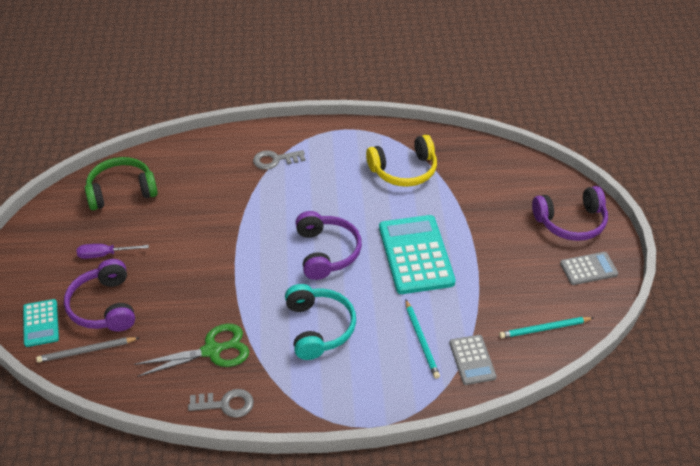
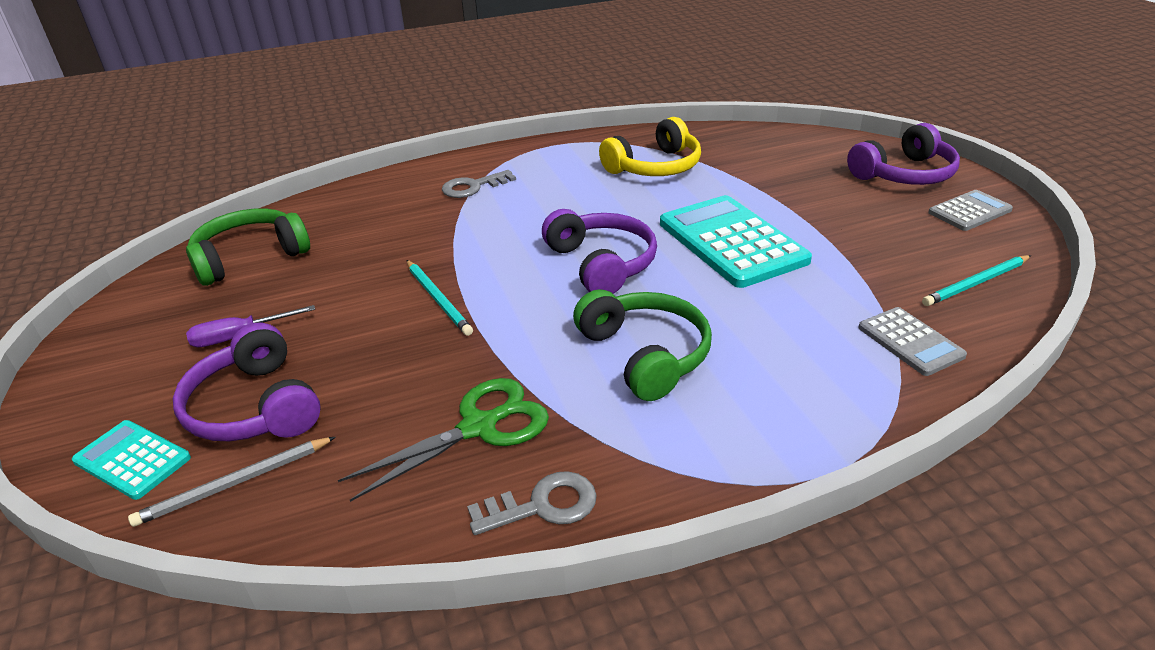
camera: 15 degrees left, 10 degrees down
(41, 323) = (132, 459): turquoise calculator -> turquoise calculator turned 150 degrees clockwise
(318, 328) = (645, 355): turquoise headphones -> green headphones
(421, 340) = (815, 335): turquoise pencil -> turquoise pencil (438, 299)

